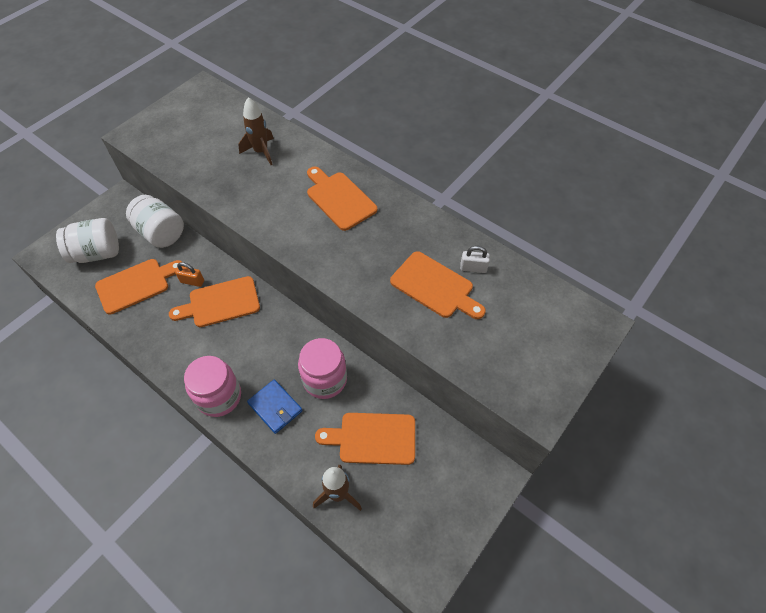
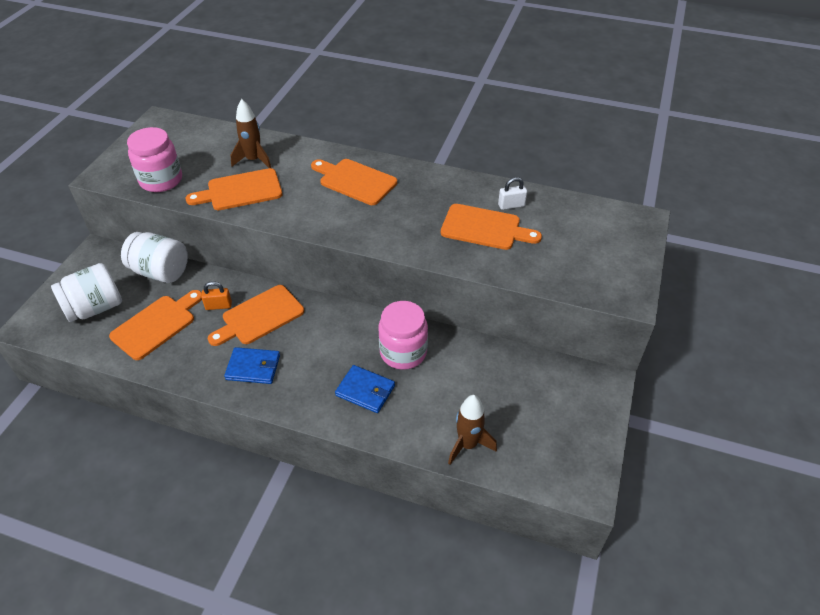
camera: 20 degrees left, 10 degrees down
(194, 352) = (253, 367): none -> blue wallet
(219, 396) = (301, 399): pink jar -> pink jar (161, 180)
(373, 438) = (476, 387): orange cutting board -> orange cutting board (240, 191)

